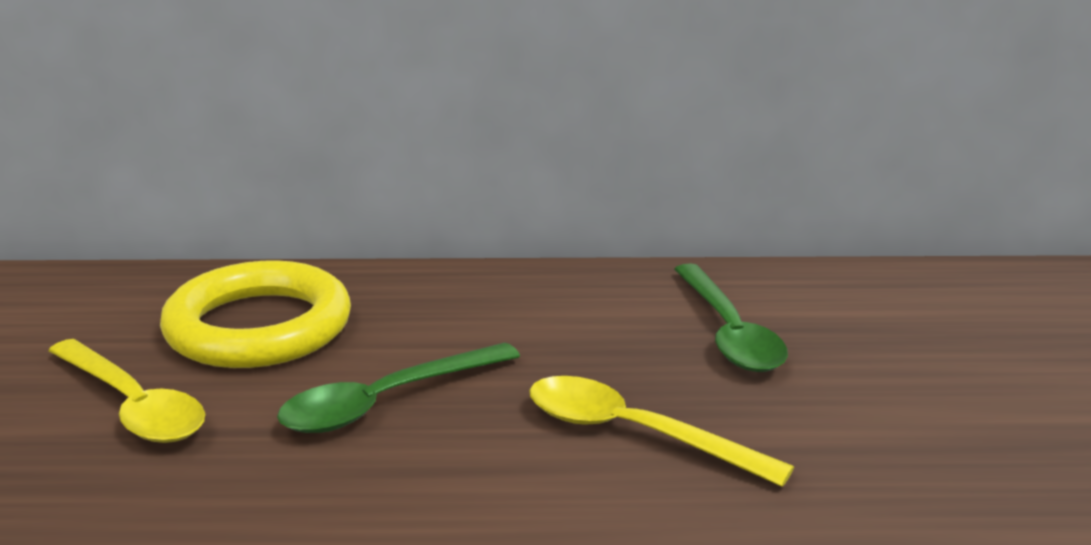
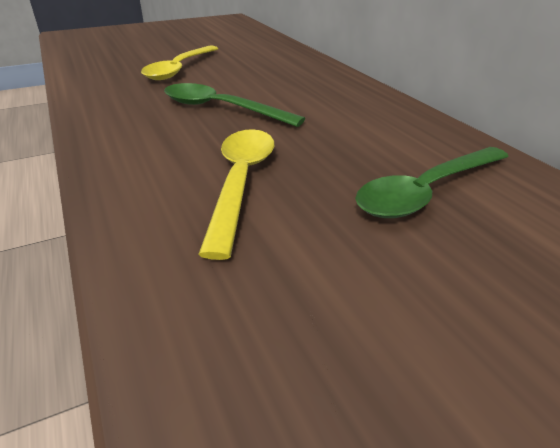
camera: 65 degrees right, 10 degrees up
(258, 327) = (266, 71): yellow ring -> none

